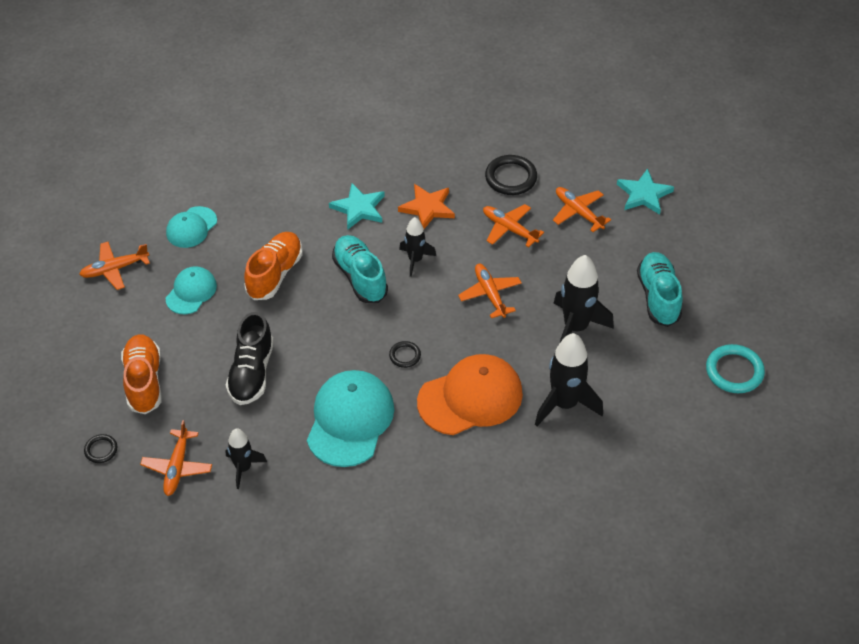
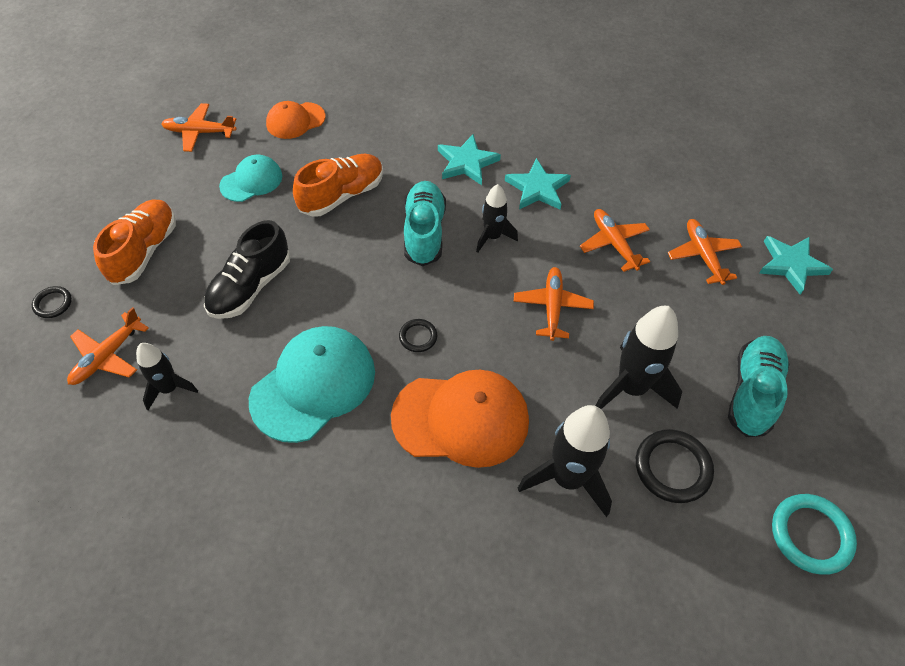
camera: 25 degrees right, 5 degrees up
(191, 227) = (295, 121): turquoise cap -> orange cap
(427, 208) = (537, 188): orange star -> turquoise star
(511, 177) = (645, 190): black ring -> black ring (672, 468)

